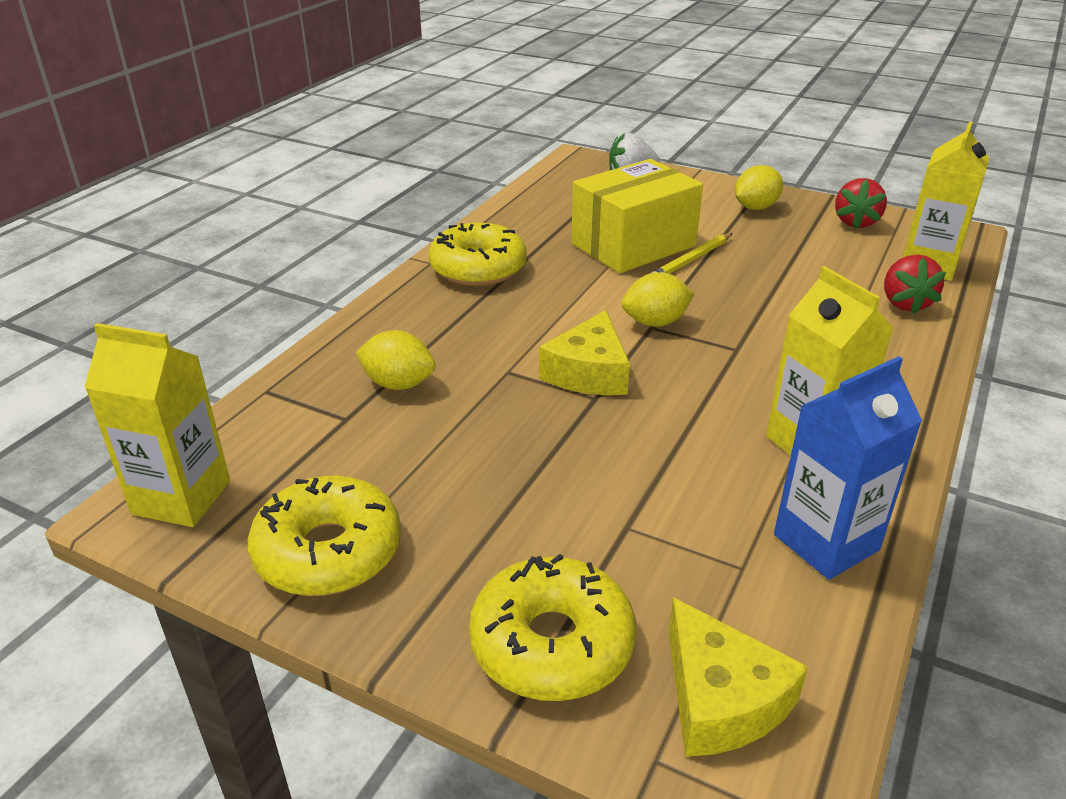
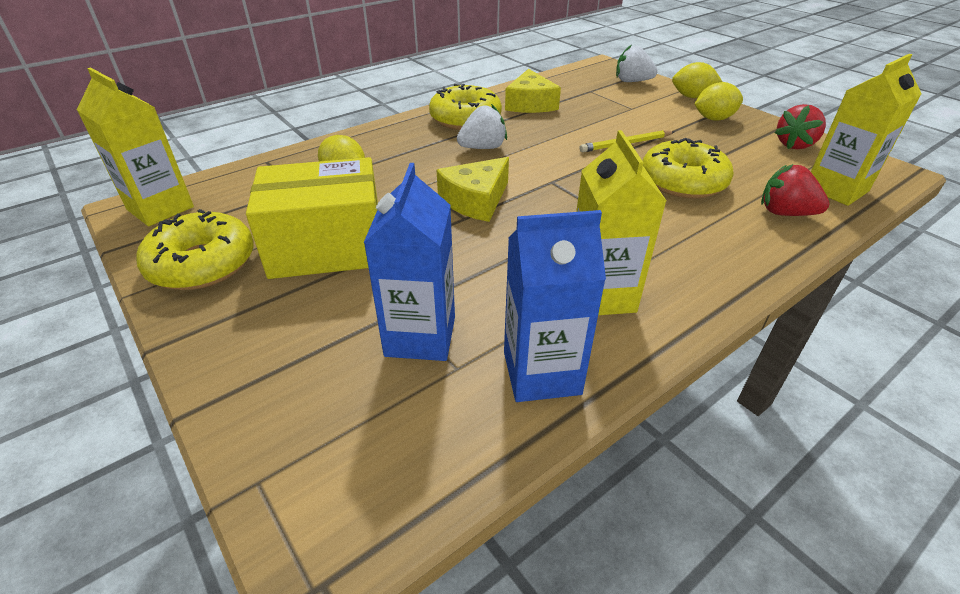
camera: 25 degrees right, 5 degrees up
(535, 303) = (483, 148): none -> white strawberry
(552, 643) = (271, 371): yellow donut -> yellow donut (682, 182)
(633, 245) = (590, 126): yellow box -> yellow box (327, 247)
(655, 322) = (557, 179): yellow lemon -> yellow lemon (692, 97)
(675, 548) = (420, 336): none -> blue carton
(721, 699) = (345, 458): yellow cheese -> yellow cheese (530, 104)
(904, 303) = (785, 213): red strawberry -> red strawberry turned 90 degrees clockwise

